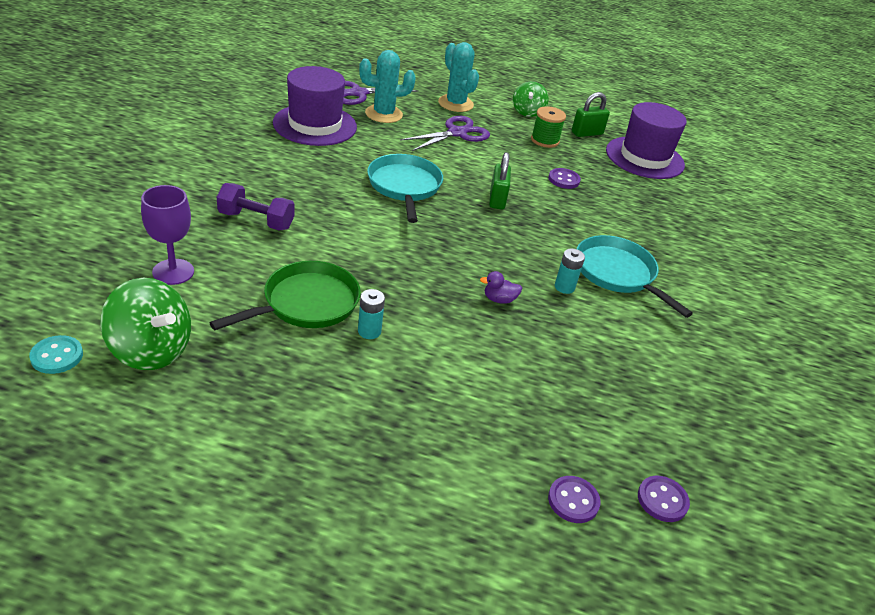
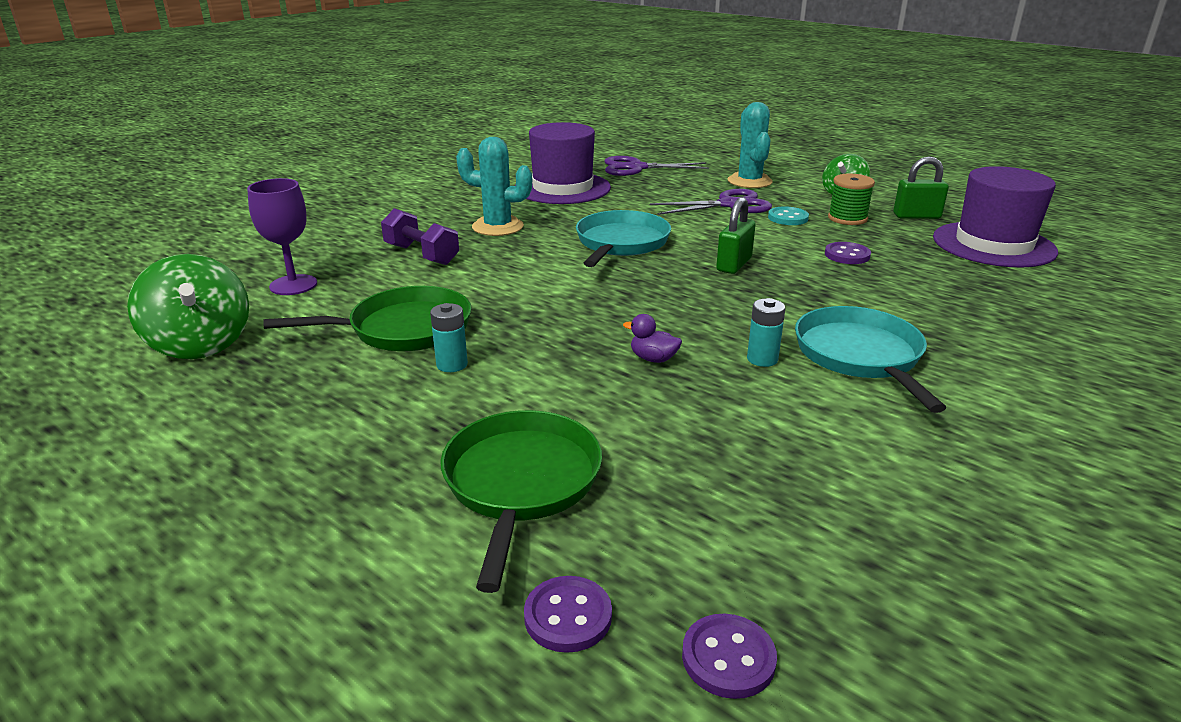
camera: 30 degrees right, 10 degrees down
(57, 356) = (111, 335): turquoise button -> turquoise button (788, 218)
(384, 114) = (651, 185): turquoise cactus -> turquoise cactus (497, 227)
(486, 419) = (521, 483): none -> green pan

